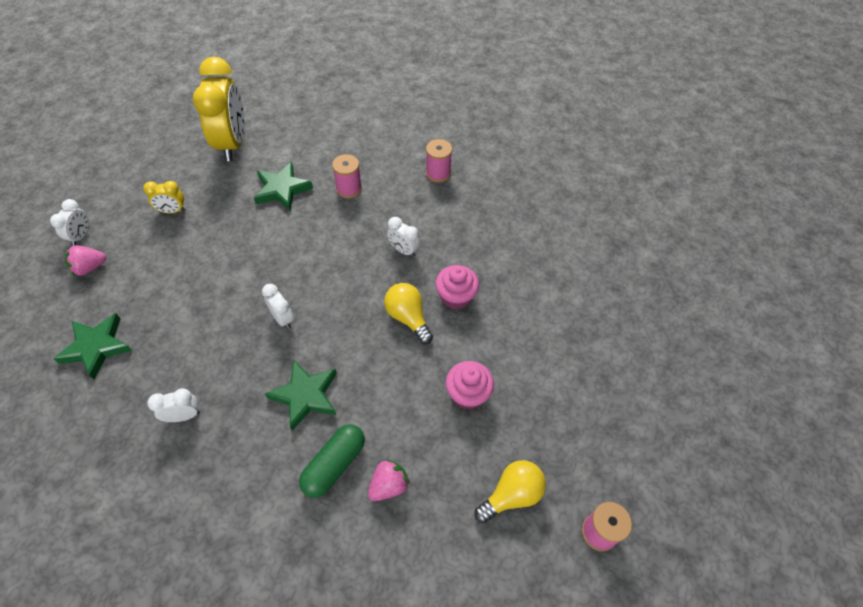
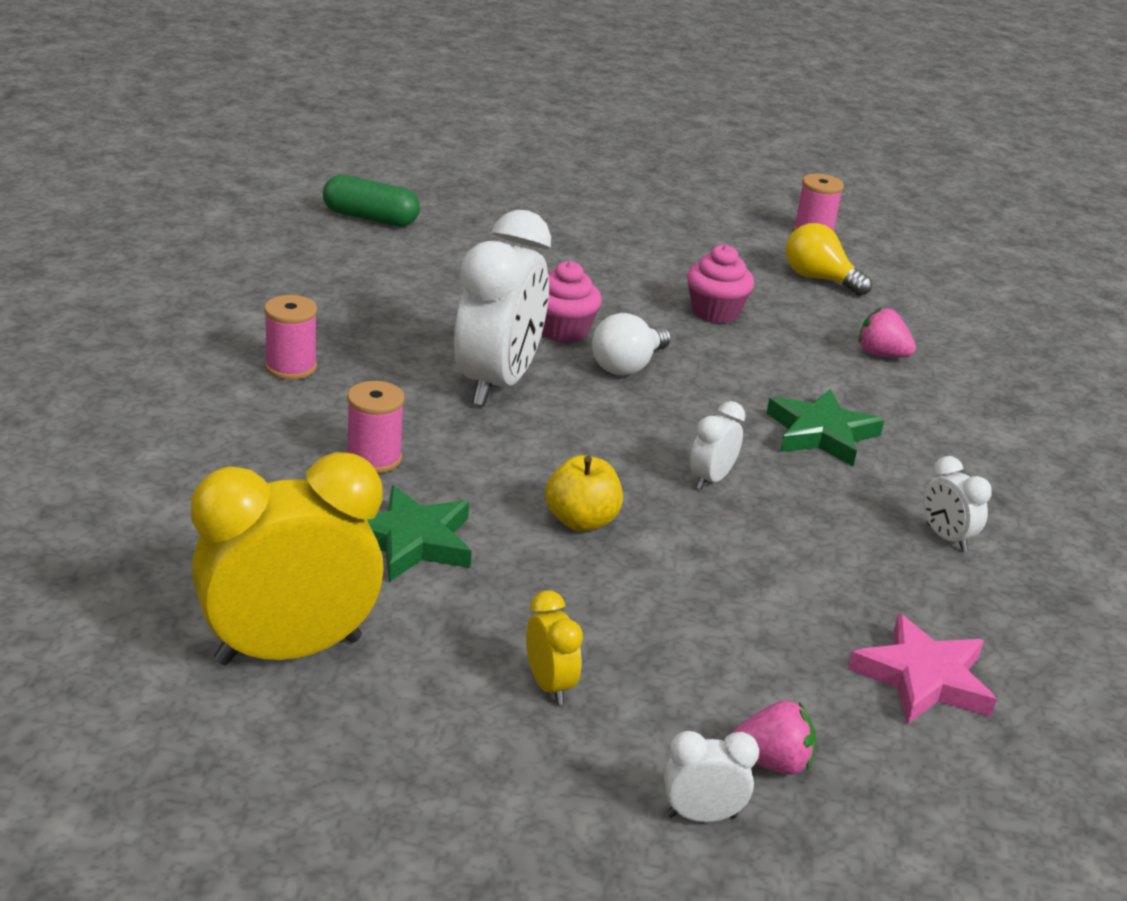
camera: 110 degrees left, 25 degrees down
(89, 267) = (772, 763): pink strawberry -> pink strawberry turned 45 degrees counterclockwise
(96, 347) = (923, 678): green star -> pink star
(271, 252) = (581, 521): none -> yellow apple
(334, 465) = (893, 395): green capsule -> green capsule (370, 218)
(403, 250) = (497, 383): white clock -> white clock, size x2.26
(408, 317) = (627, 366): yellow light bulb -> white light bulb

